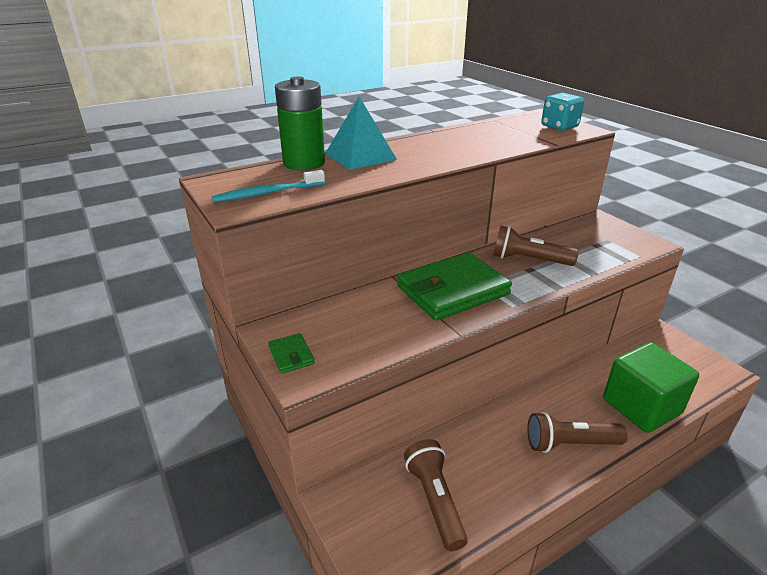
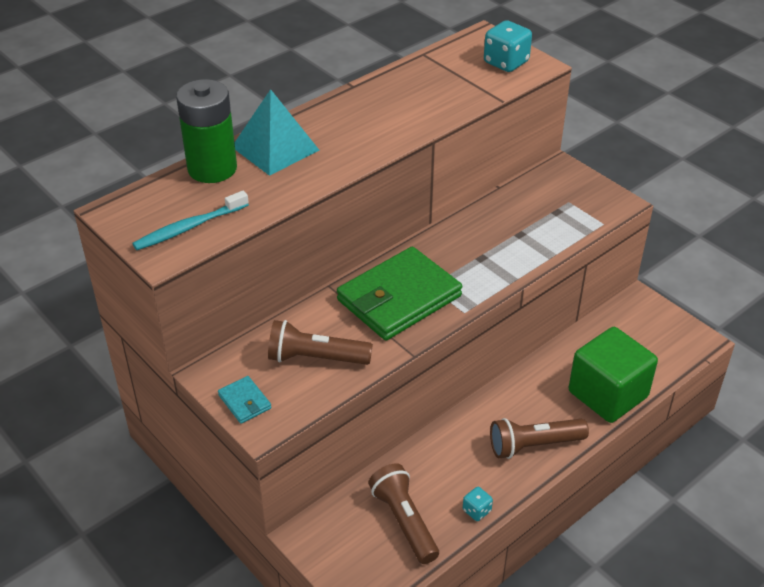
camera: 10 degrees left, 10 degrees up
(291, 355) = (244, 402): green wallet -> turquoise wallet
(510, 501) = (476, 511): none -> turquoise dice
(529, 260) = (480, 244): brown flashlight -> brown flashlight (316, 358)

